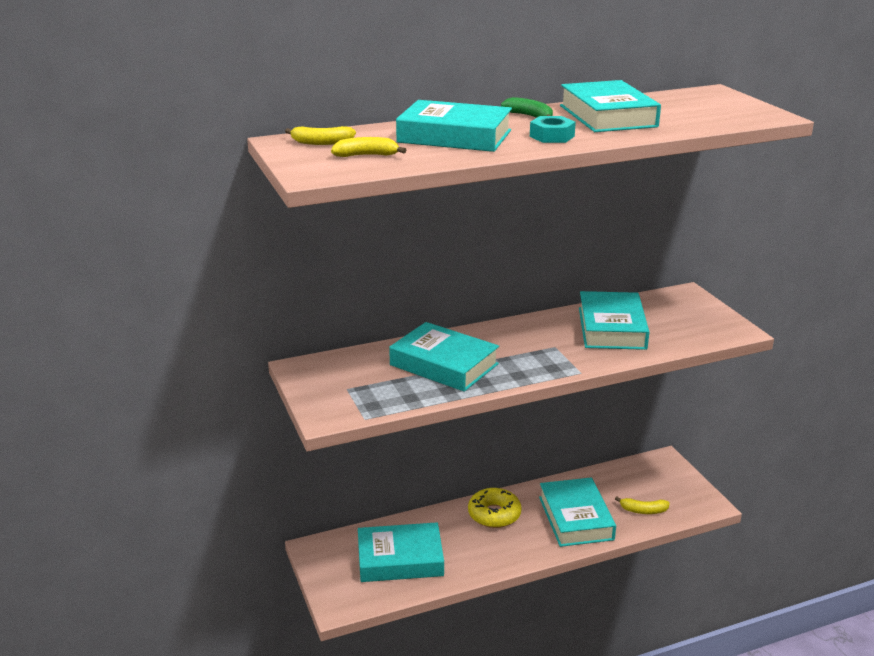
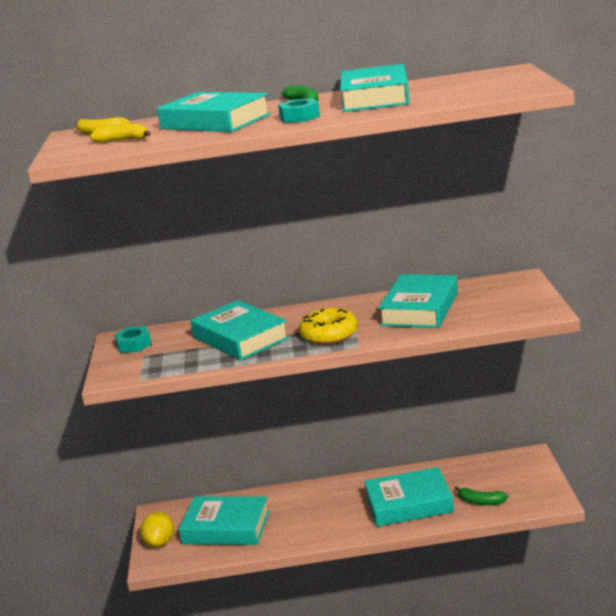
camera: 20 degrees right, 5 degrees down
(325, 375) = (134, 345): none -> turquoise nut
(335, 583) = (160, 543): none -> yellow lemon
(494, 514) = (332, 496): yellow donut -> yellow donut (329, 334)
(576, 518) = (409, 504): turquoise book -> turquoise book turned 75 degrees clockwise
(643, 511) = (481, 502): yellow banana -> green banana

